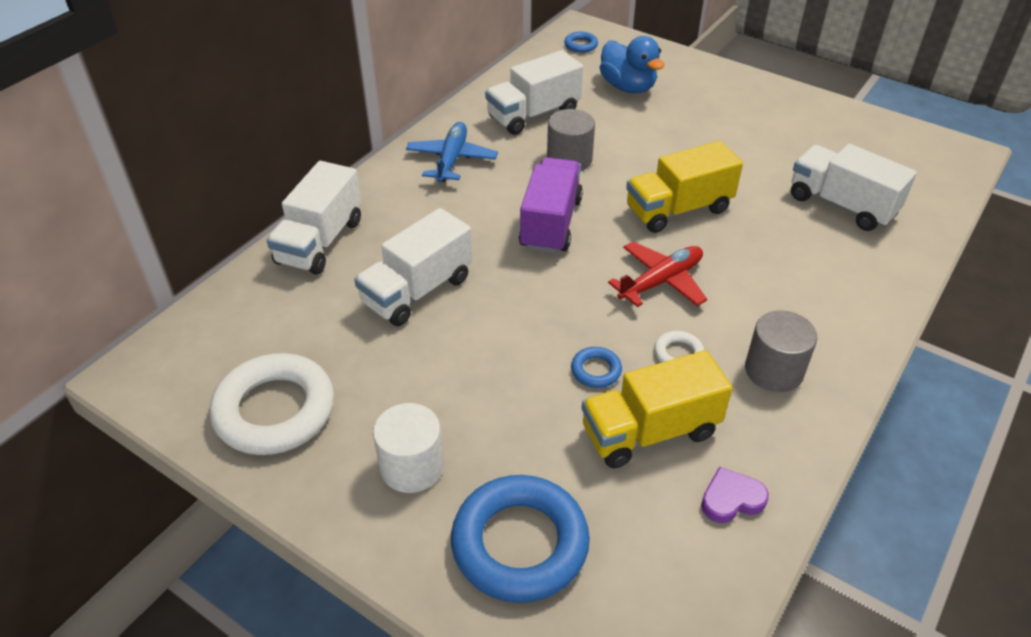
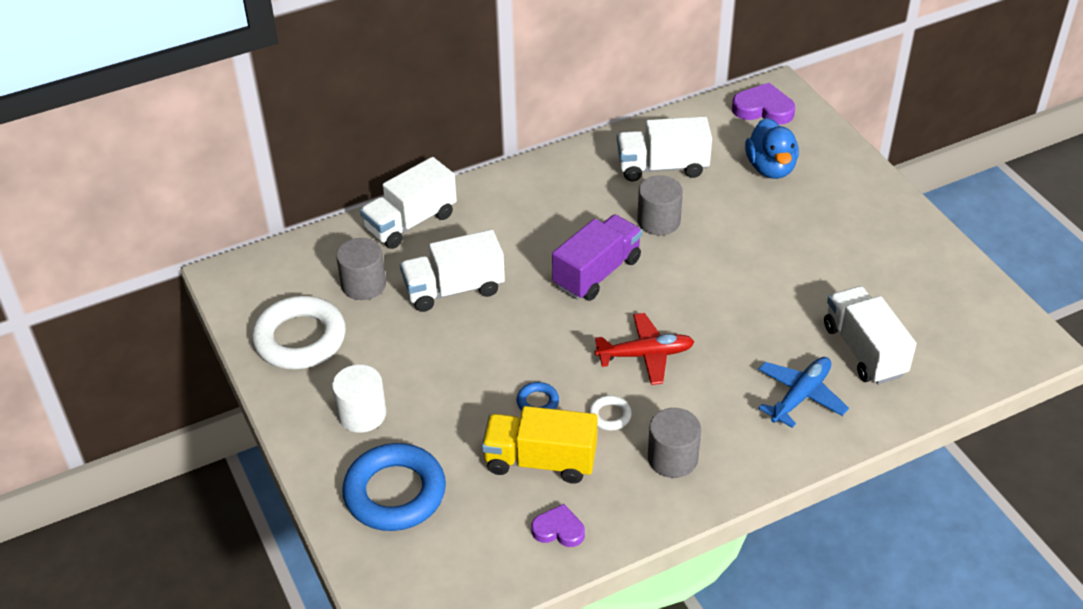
camera: 30 degrees right, 0 degrees up
(311, 322) = (363, 284): none -> grey cylinder
(452, 159) = (560, 186): blue plane -> blue plane (801, 396)
(581, 45) = (763, 109): blue ring -> purple heart
(678, 209) = (714, 300): yellow truck -> none

